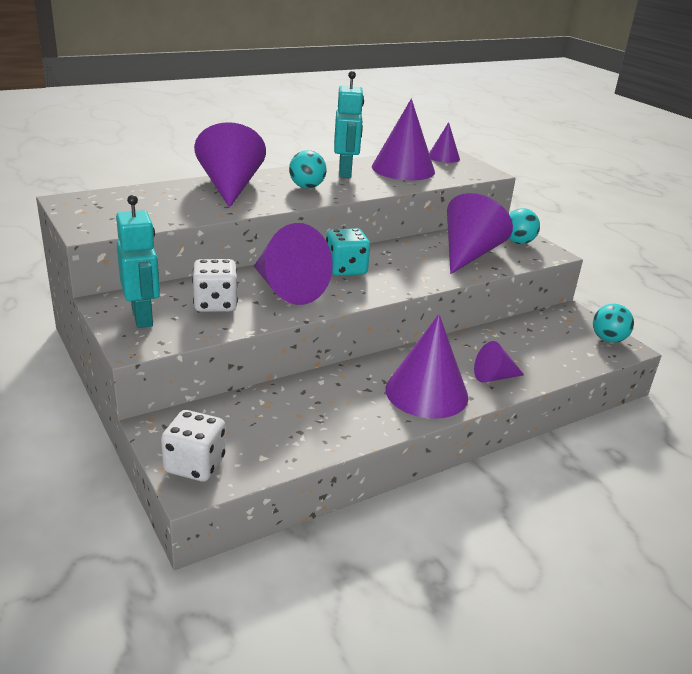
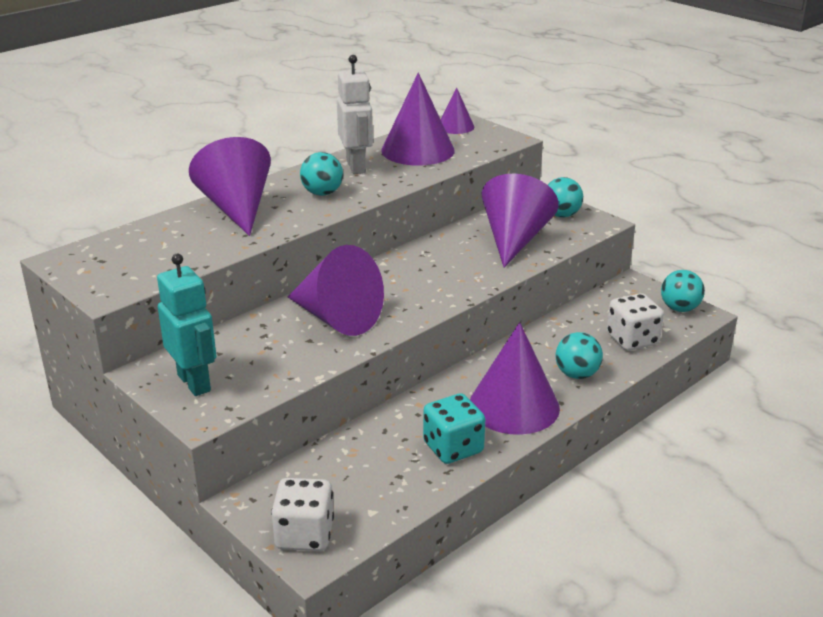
camera: 10 degrees left, 0 degrees up
(215, 304) = (267, 351): white dice -> white dice (632, 340)
(345, 173) = (356, 167): turquoise robot -> white robot
(345, 269) = (390, 282): turquoise dice -> turquoise dice (453, 448)
(494, 377) = (577, 374): purple cone -> turquoise ball

